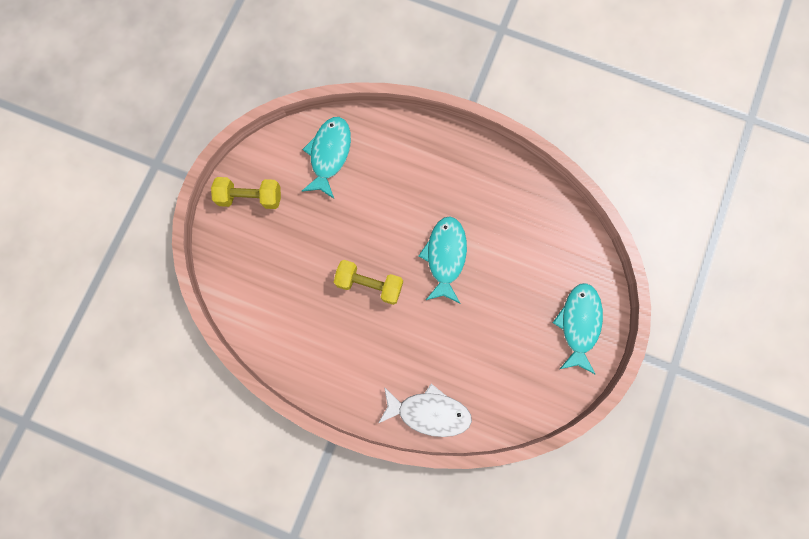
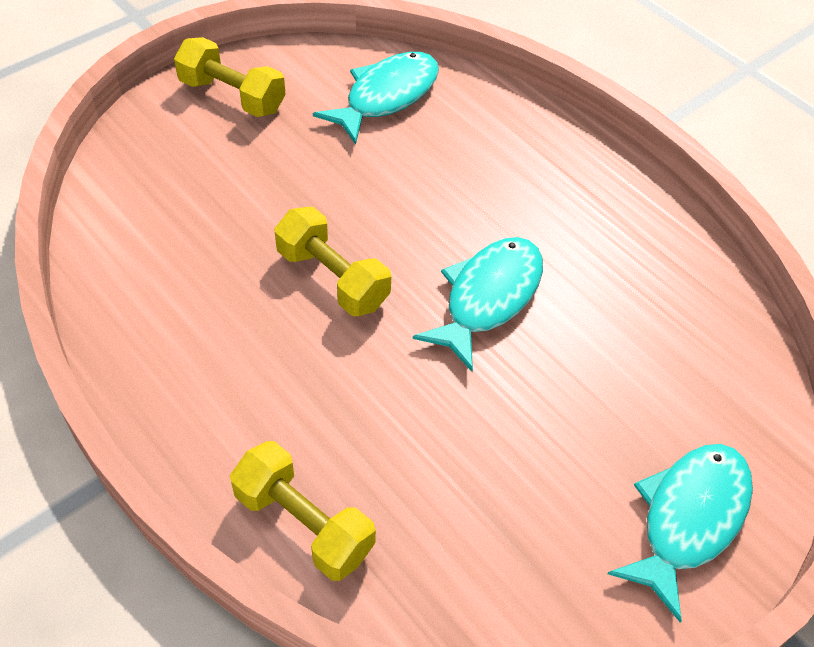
camera: 25 degrees right, 25 degrees down
(429, 412) = (304, 523): white fish -> yellow dumbbell

